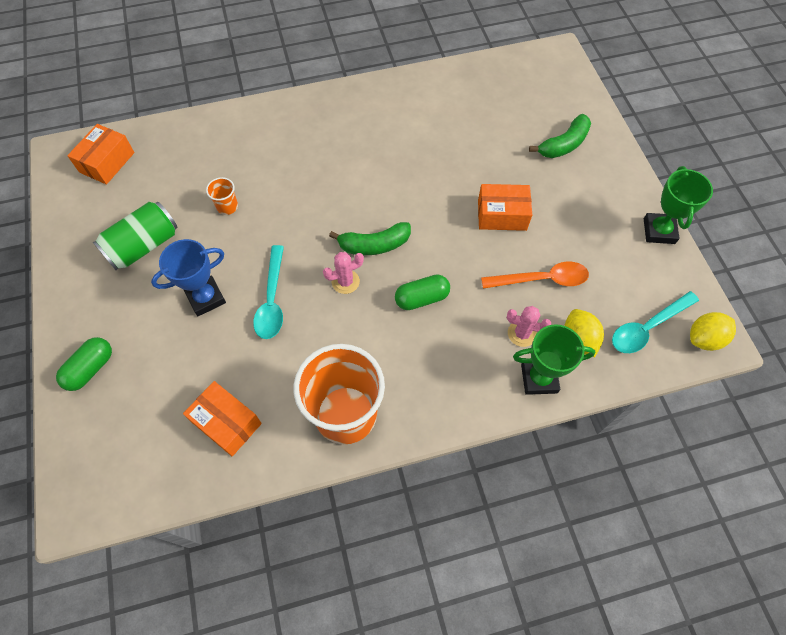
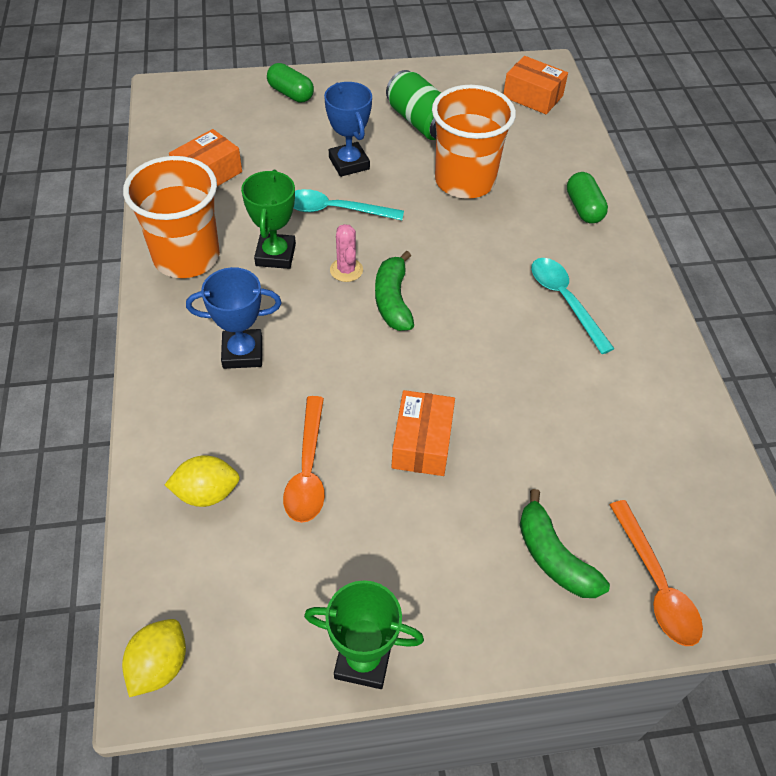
camera: 95 degrees right, 10 degrees down
(227, 207) = (464, 181): orange cup -> orange cup, size x2.48
(421, 298) = (308, 336): green capsule -> green capsule (583, 208)
(448, 343) = (242, 353): none -> blue trophy
(522, 333) = (233, 430): pink cactus -> none
(539, 378) = (168, 436): green trophy -> green trophy (275, 255)
(565, 100) = (656, 584): none -> orange spoon
(647, 327) = (200, 587): turquoise spoon -> turquoise spoon (565, 301)
(704, 338) = (159, 665): yellow lemon -> yellow lemon turned 45 degrees clockwise

